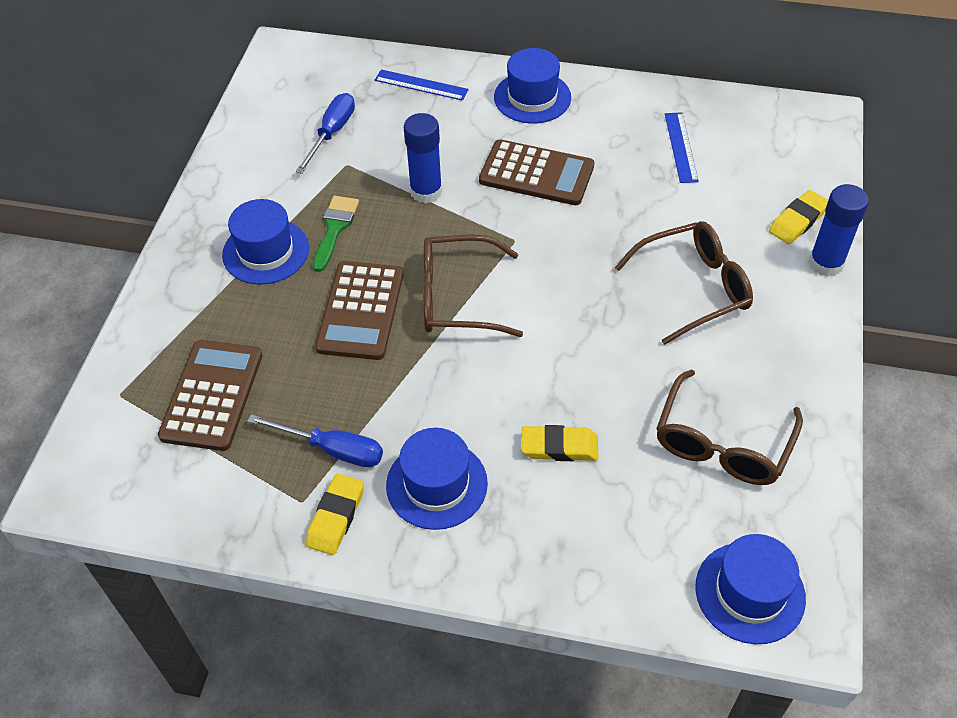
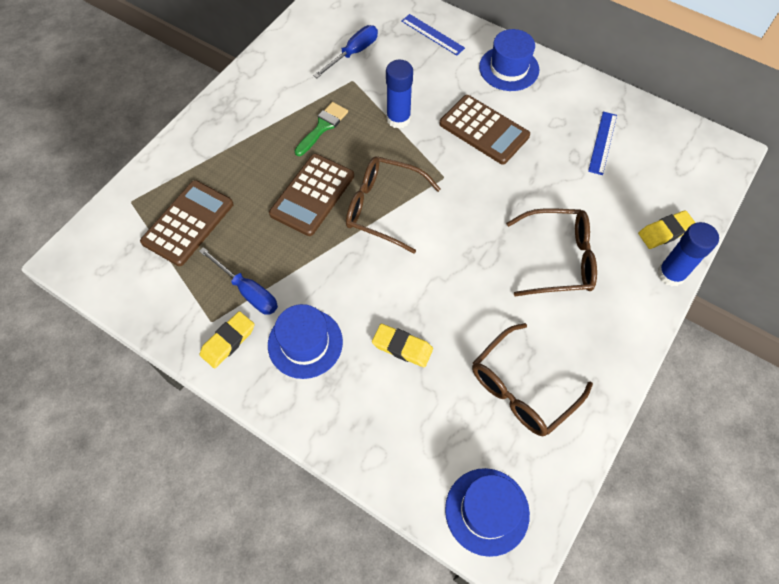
camera: 20 degrees right, 10 degrees up
(266, 251) = (269, 129): blue hat -> none

